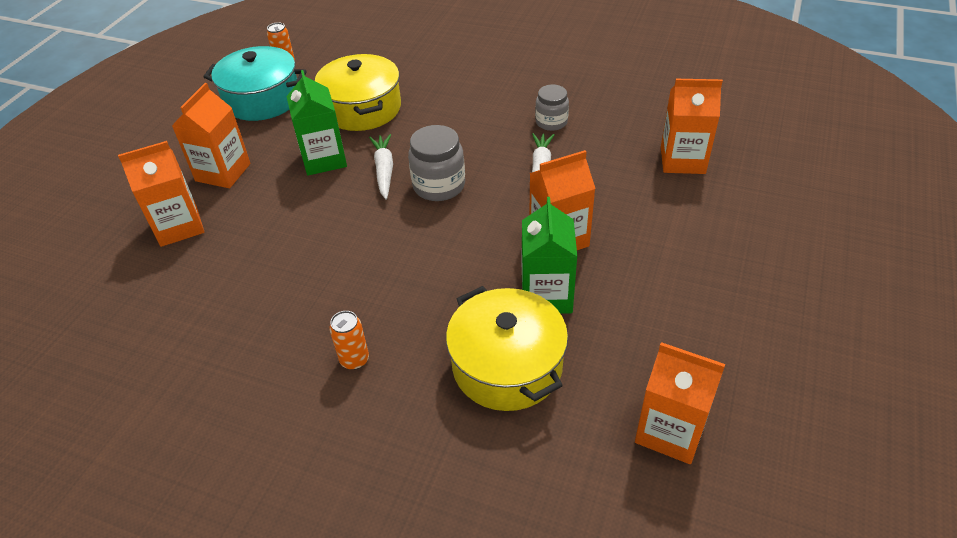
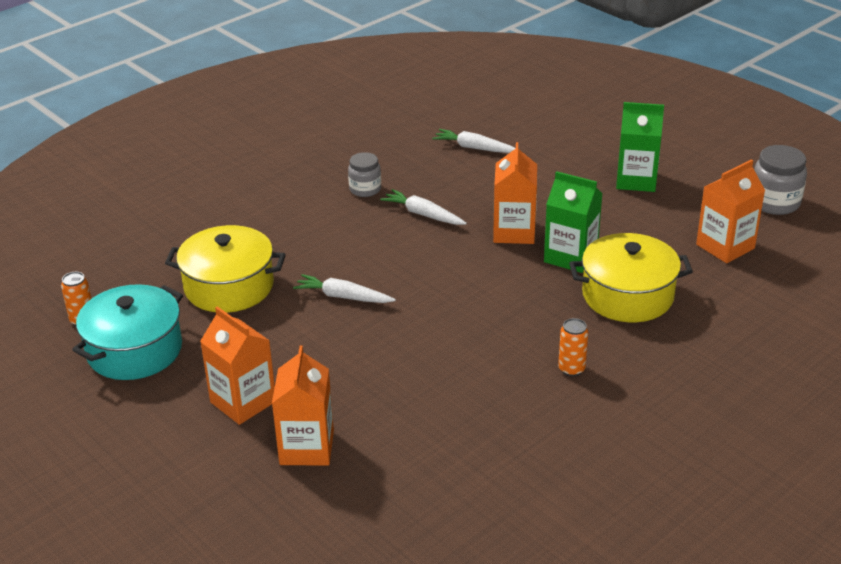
camera: 65 degrees left, 10 degrees down
(324, 159) = (289, 329): green carton -> green carton (636, 180)
(439, 186) = (395, 272): grey jar -> grey jar (774, 203)
(682, 160) = (474, 148): orange carton -> white carrot

